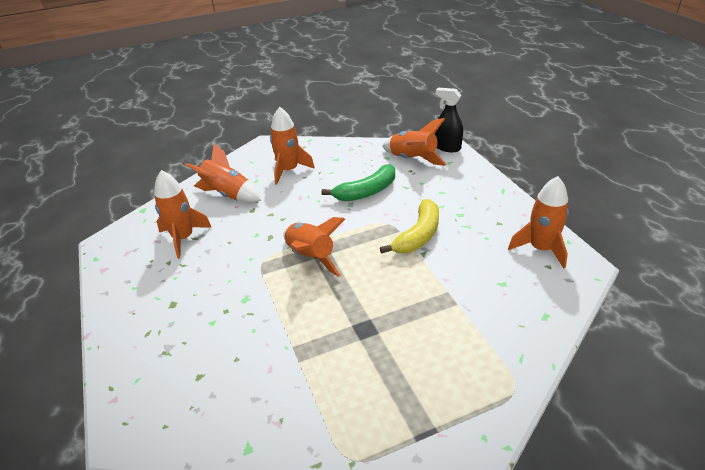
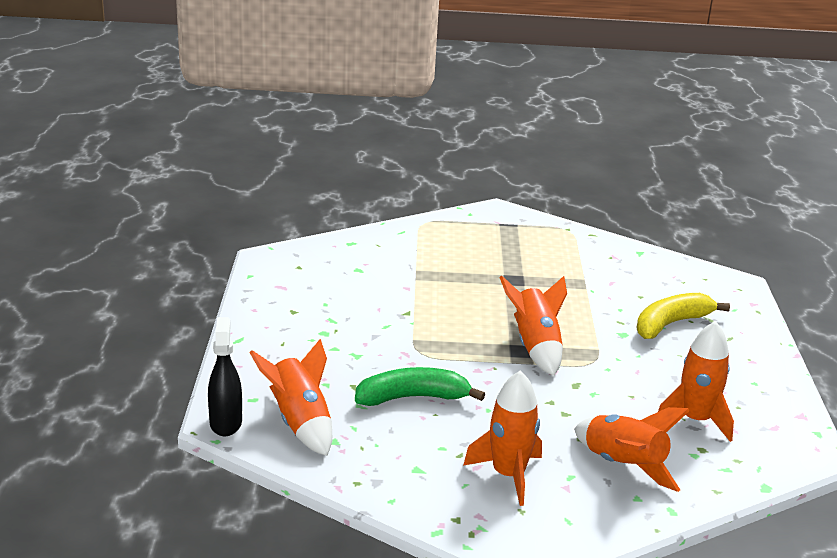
camera: 160 degrees left, 10 degrees down
(418, 235) = (396, 328): yellow banana -> yellow banana (671, 324)
(447, 147) = (225, 423): black spray bottle -> black spray bottle turned 150 degrees counterclockwise
(541, 249) = (285, 278): orange rocket -> none

